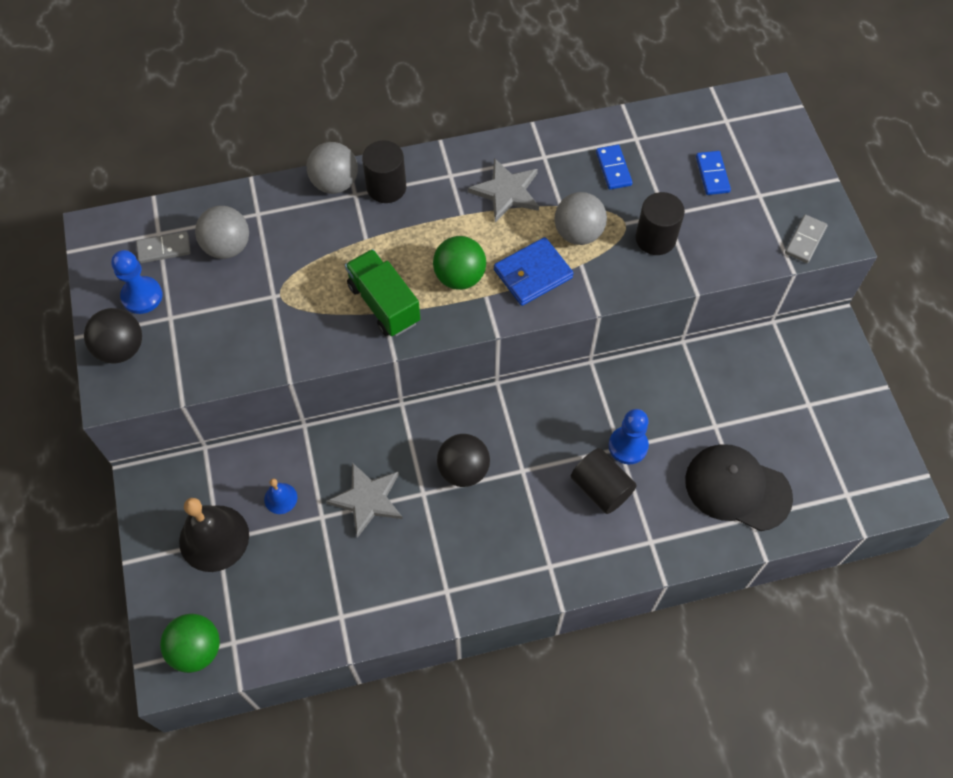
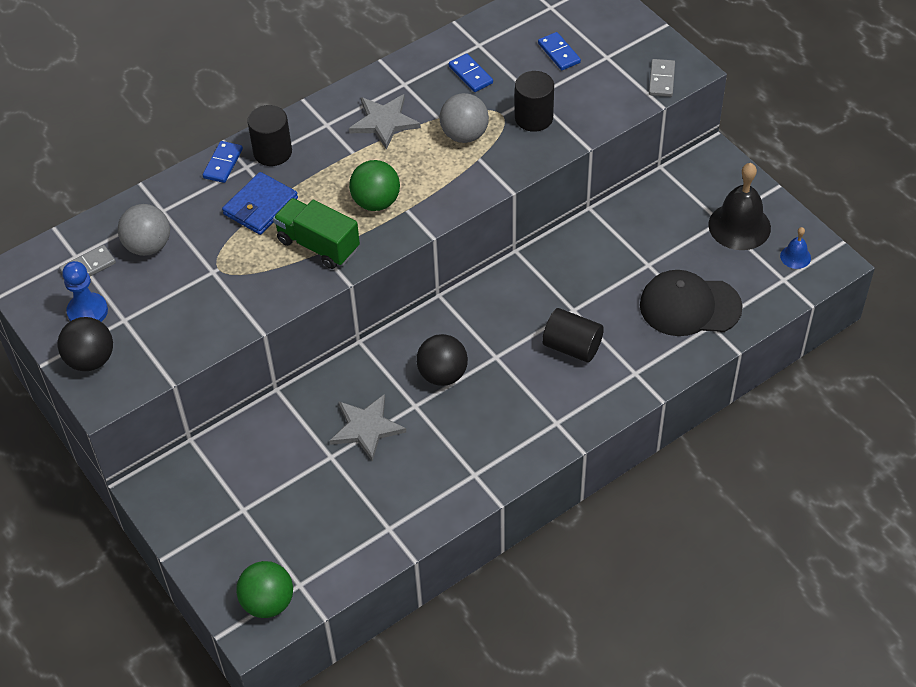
camera: 20 degrees left, 10 degrees down
(214, 538) = (238, 509): black bell -> black bell (739, 226)
(280, 498) = (284, 455): blue bell -> blue bell (795, 257)
(335, 183) = (223, 163): grey ball -> blue domino
(533, 274) = (440, 179): blue wallet -> blue wallet (260, 206)
(628, 446) = (580, 305): blue pawn -> none

